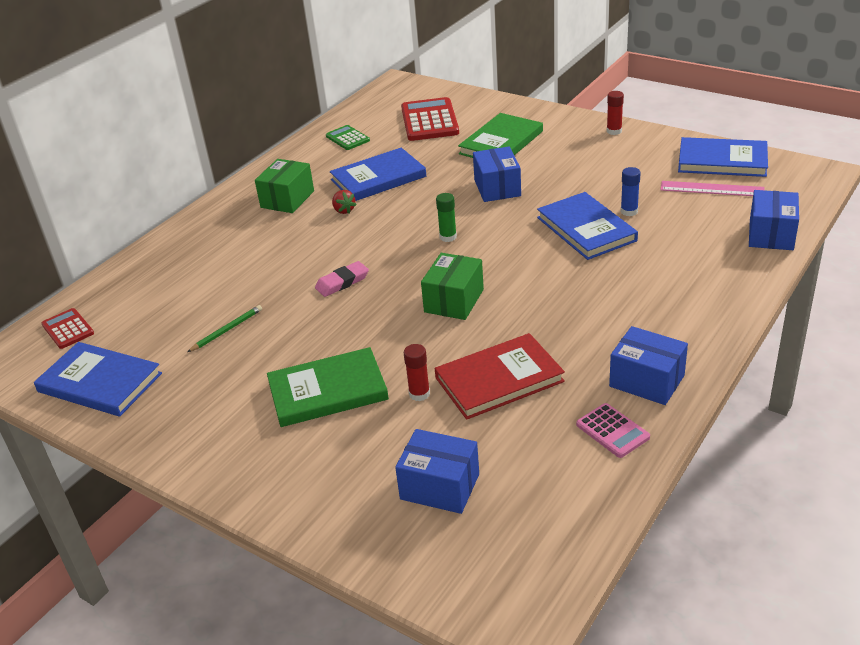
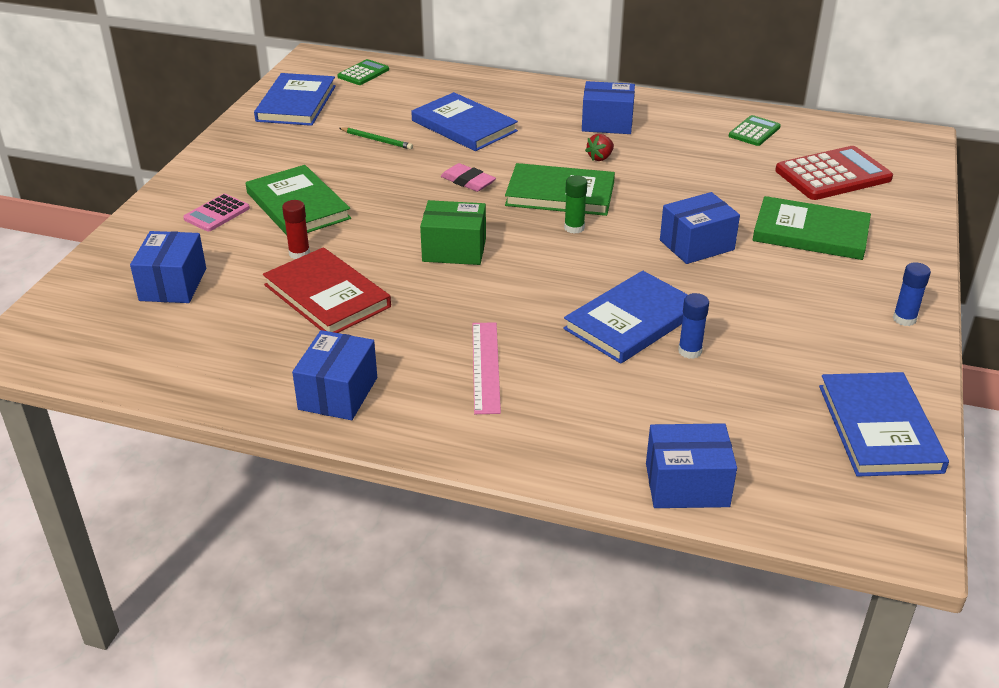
camera: 70 degrees right, 0 degrees up
(68, 329) = (363, 73): red calculator -> green calculator
(287, 199) = (607, 123): green box -> blue box
(378, 178) = (677, 165): blue book -> blue book (464, 126)
(391, 237) = (560, 194): none -> green book
(612, 431) = (253, 376): pink calculator -> pink calculator (217, 213)
(614, 131) = (904, 319): red glue stick -> blue glue stick
(712, 189) = (788, 421): pink ruler -> pink ruler (485, 366)

